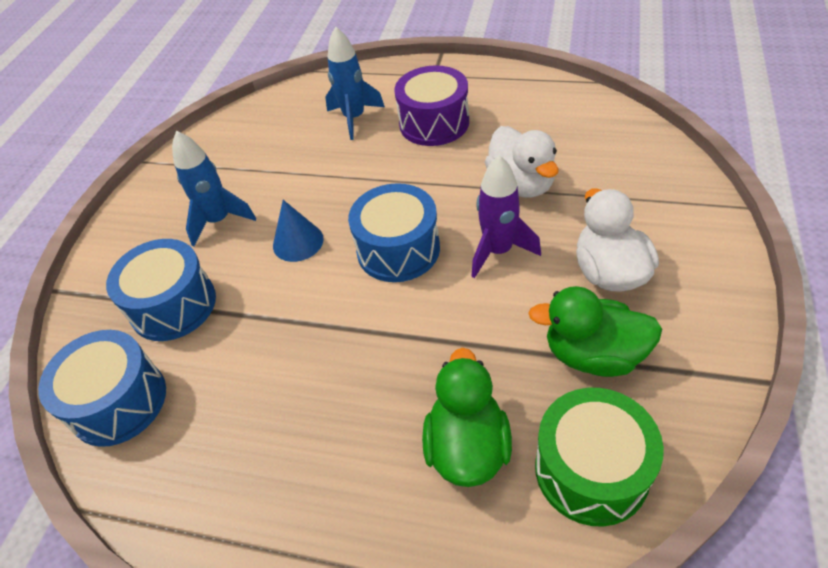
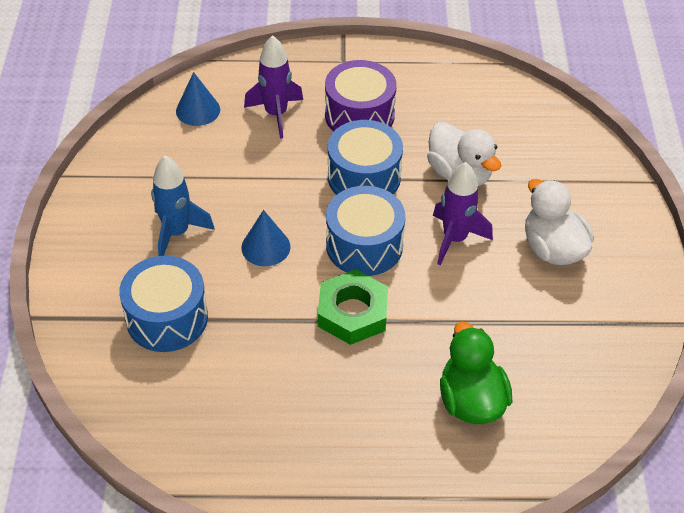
camera: 20 degrees left, 0 degrees up
(118, 401) = (154, 407): blue drum -> blue drum (364, 177)
(285, 112) = (198, 110): none -> blue cone
(354, 118) = (276, 114): blue rocket -> purple rocket
(362, 321) = (352, 313): none -> green nut
(591, 470) = (568, 404): green drum -> none
(593, 355) = (553, 318): green duck -> none

